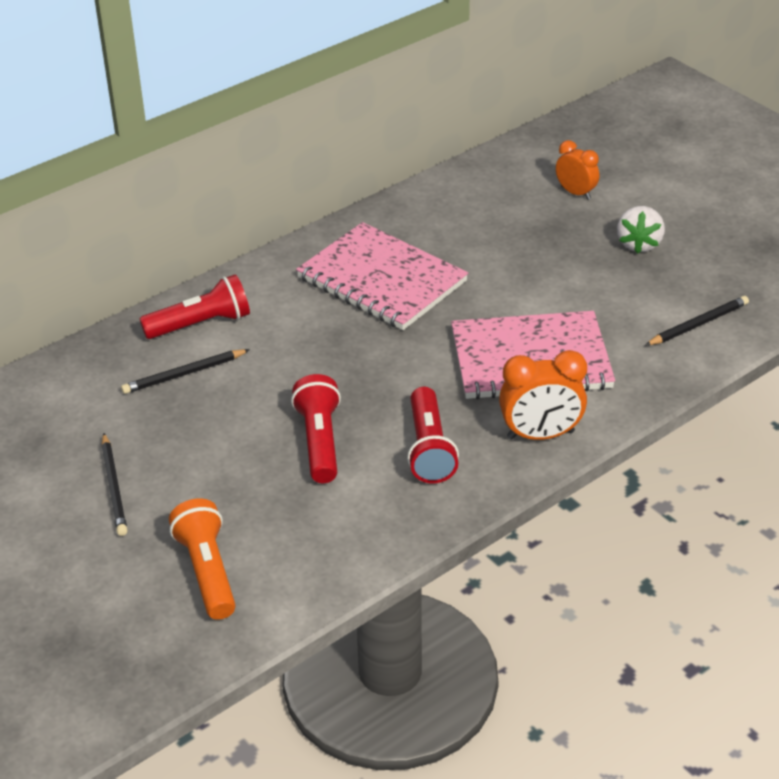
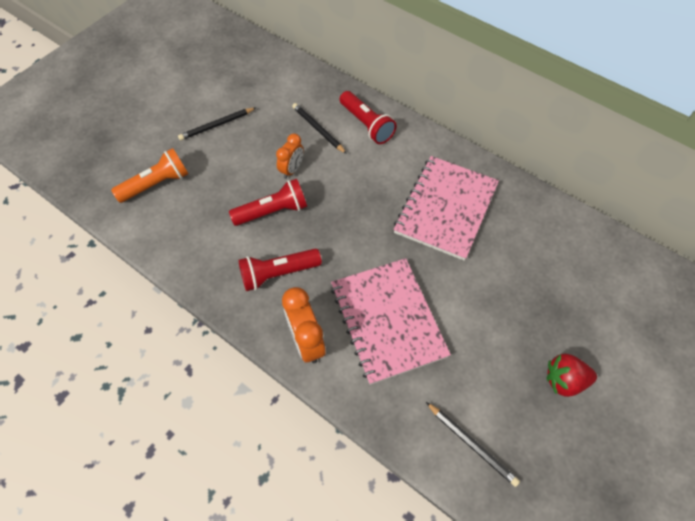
camera: 75 degrees right, 20 degrees up
(575, 193) = (613, 318): orange clock -> orange clock (292, 169)
(639, 244) = (564, 380): white strawberry -> red strawberry

